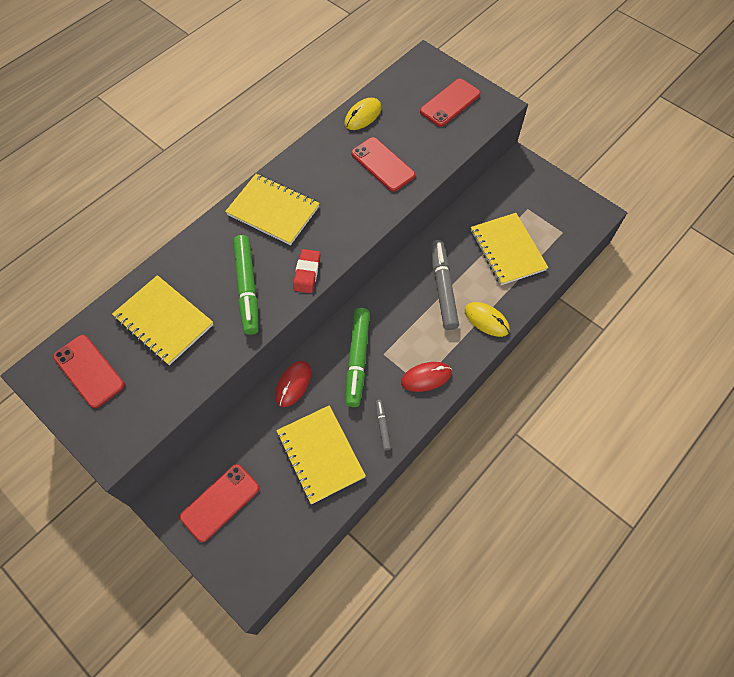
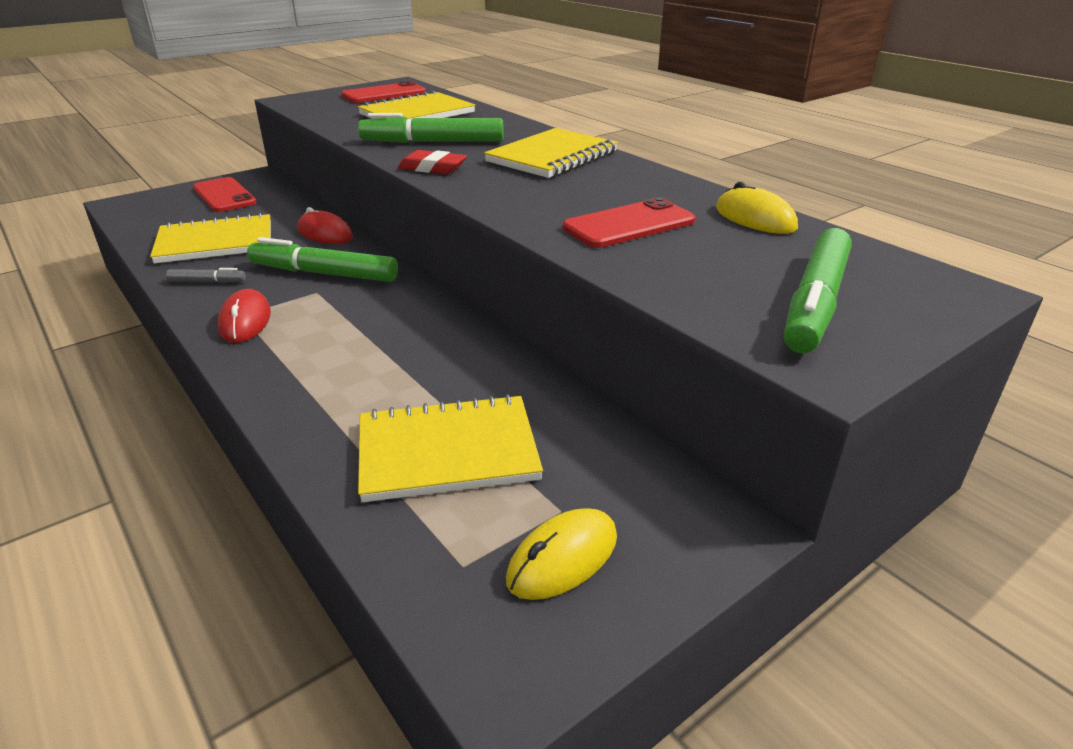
camera: 100 degrees right, 30 degrees down
(443, 288) = (399, 357): grey marker -> none
(450, 103) = (815, 303): red phone -> green marker
(486, 320) = (298, 395): yellow mouse -> yellow mouse (563, 558)

